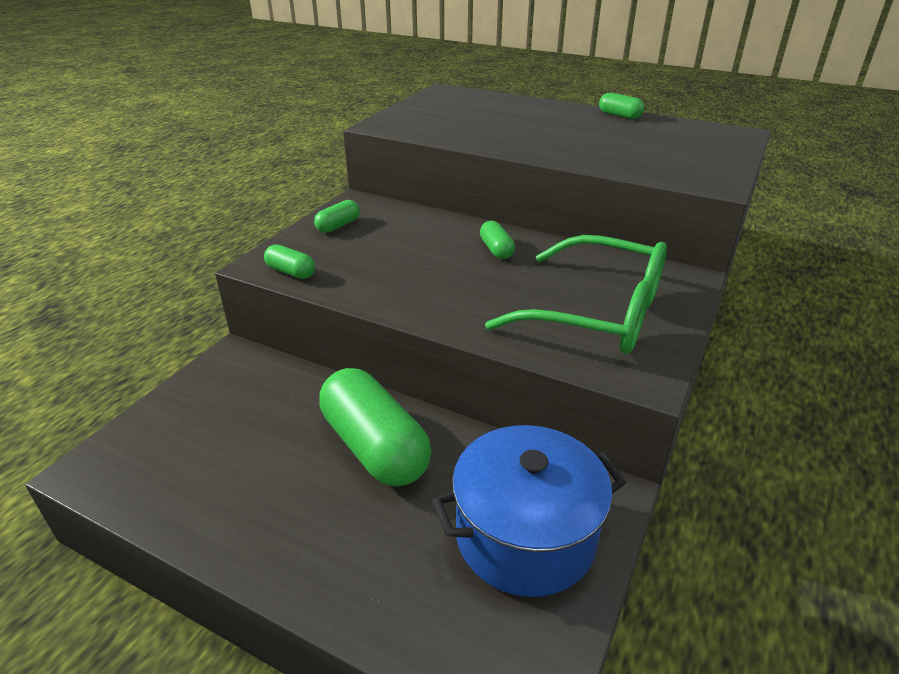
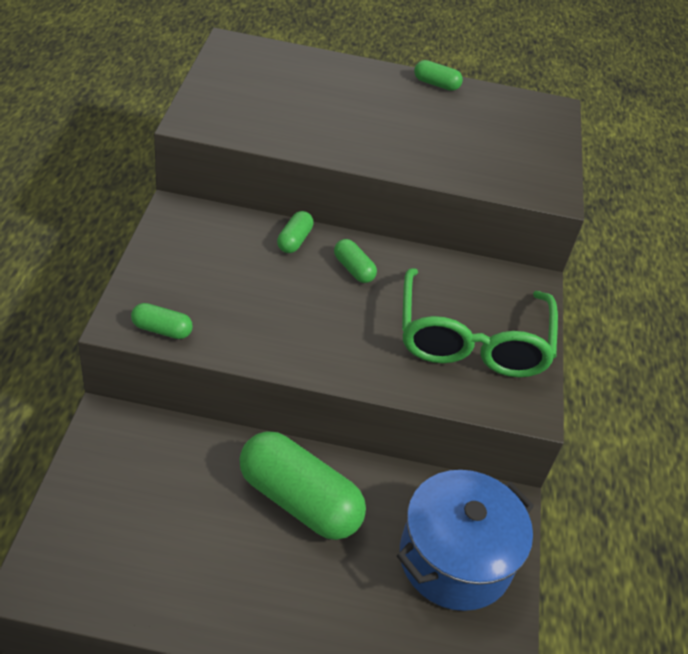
camera: 25 degrees left, 10 degrees up
(338, 226) = (176, 253): green capsule -> green capsule (294, 240)
(598, 313) = (471, 340): green glasses -> green glasses turned 90 degrees clockwise

